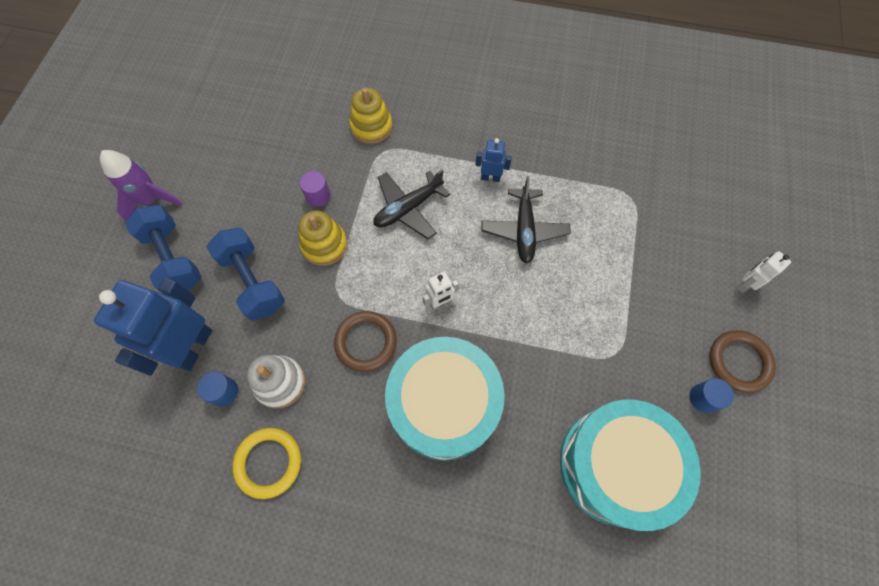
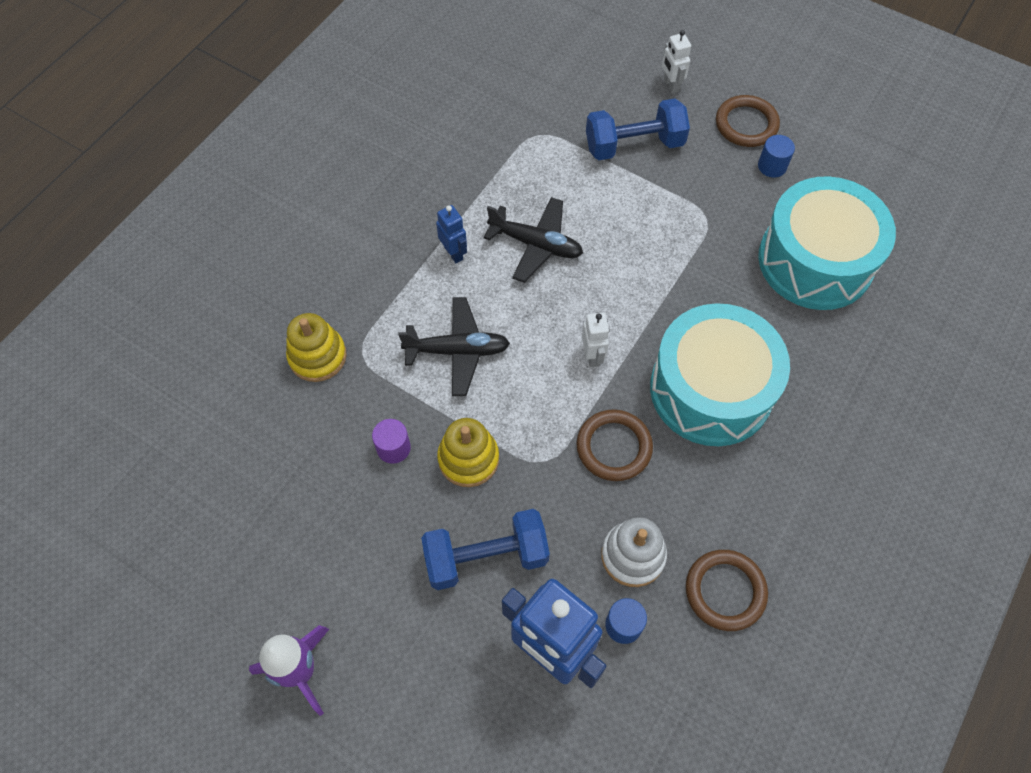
camera: 70 degrees left, 5 degrees down
(173, 259) = (411, 655): blue dumbbell -> blue dumbbell (634, 145)
(268, 462) = (725, 591): yellow ring -> brown ring
(408, 208) = (457, 351): black plane -> black plane turned 75 degrees counterclockwise
(490, 177) = (454, 253): blue robot -> blue robot turned 120 degrees clockwise

